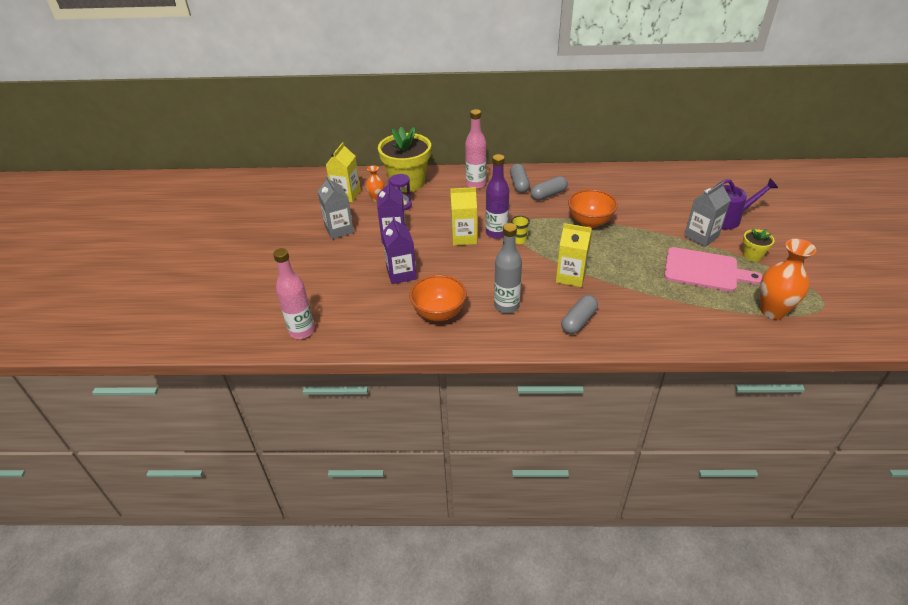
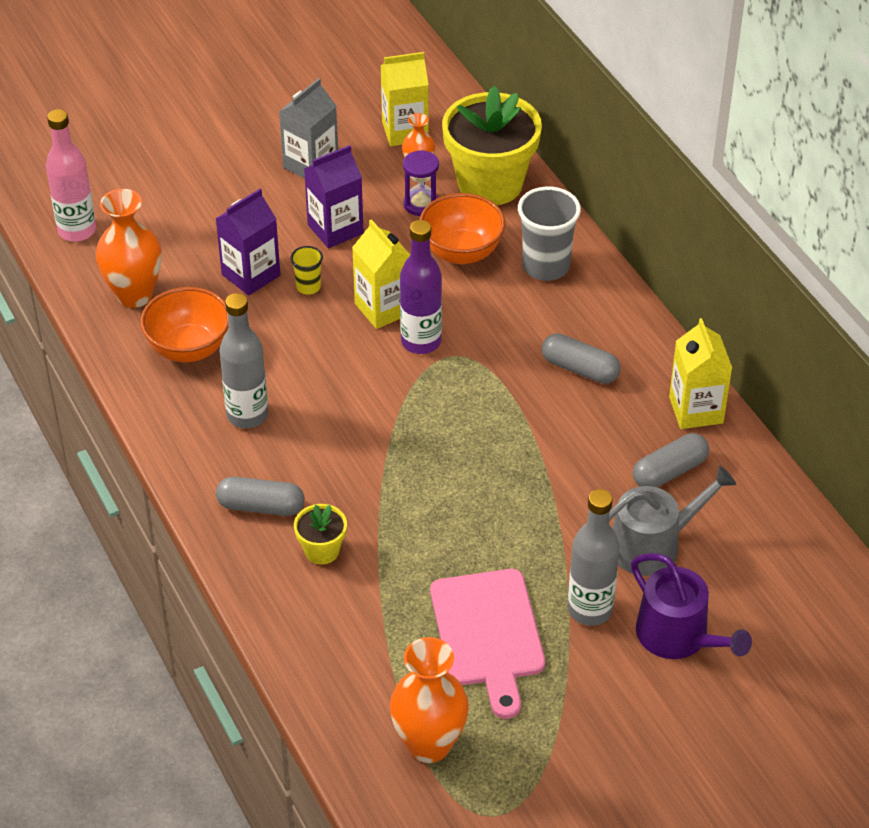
camera: 60 degrees right, 5 degrees up
(377, 322) = (134, 295): none -> orange vase
(476, 184) = (546, 266): pink bottle -> grey cup
(519, 184) = (585, 321): grey capsule -> grey capsule (669, 471)
(519, 240) = (419, 375): yellow cup -> yellow cup (308, 287)
(571, 276) = (363, 467): yellow carton -> yellow carton (696, 410)
(589, 222) = (532, 447): orange bowl -> orange bowl (461, 252)
(668, 208) = (652, 545): none -> grey watering can
(701, 236) = (590, 609): grey carton -> grey bottle
(752, 255) = (577, 693): yellow flower pot -> yellow flower pot (322, 550)

